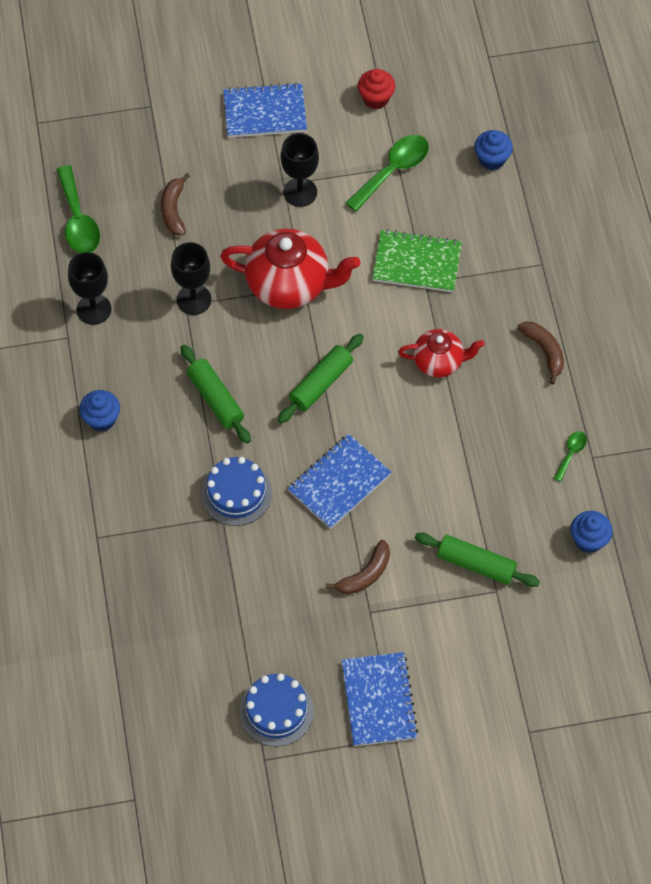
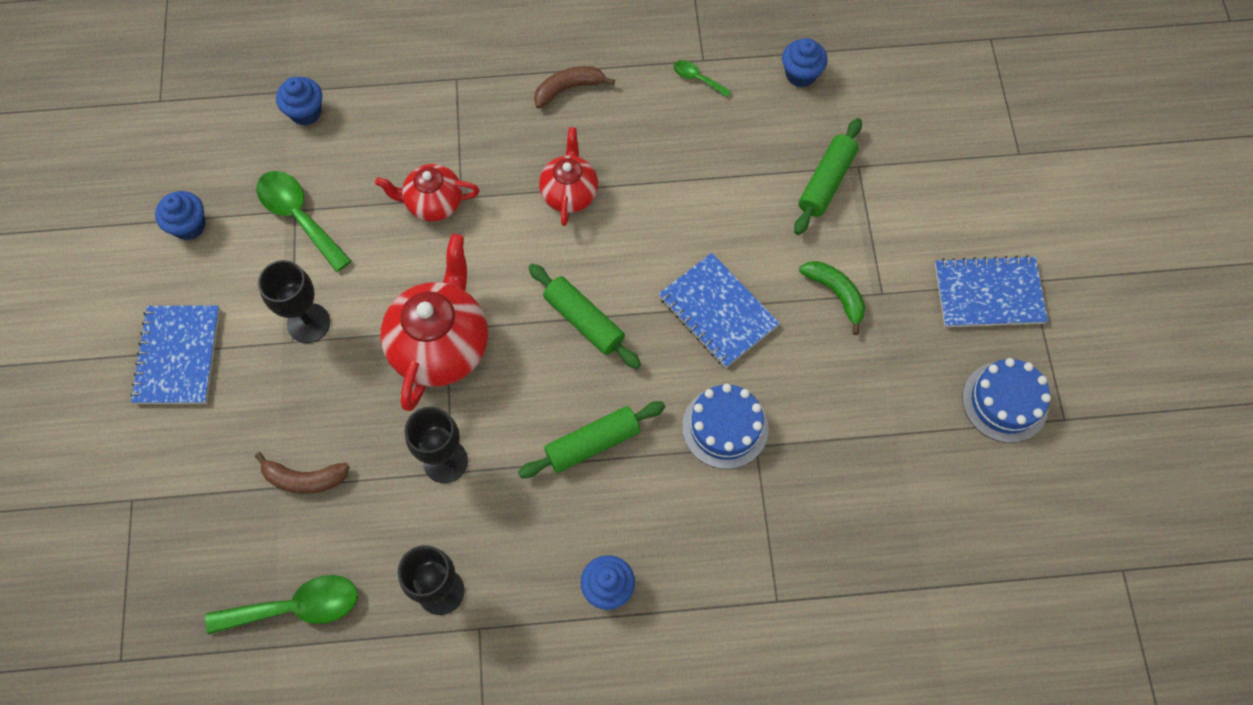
camera: 85 degrees left, 5 degrees up
(365, 574) = (836, 294): brown banana -> green banana
(376, 98) = (189, 226): red cupcake -> blue cupcake
(417, 263) = (433, 203): green notebook -> red teapot

